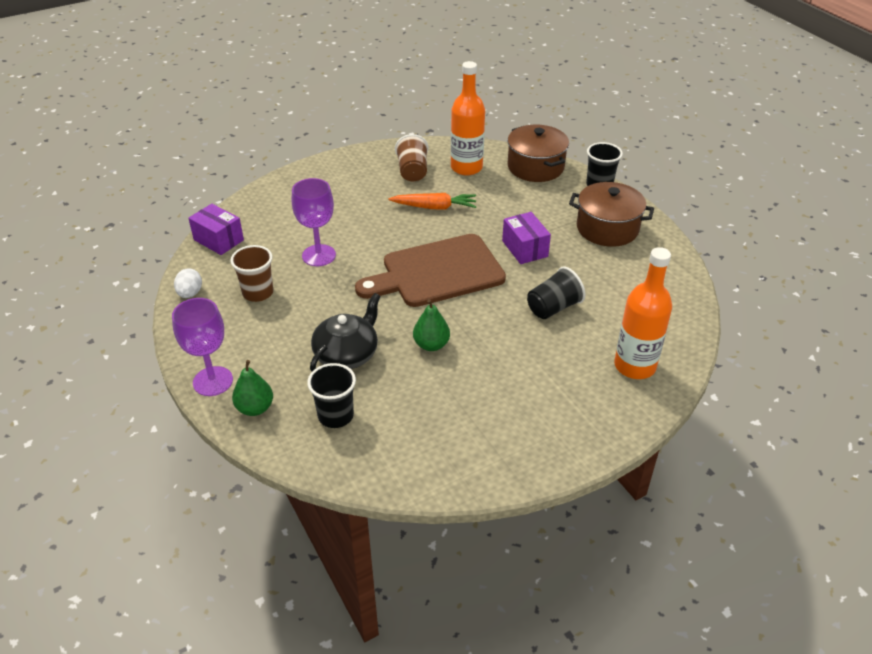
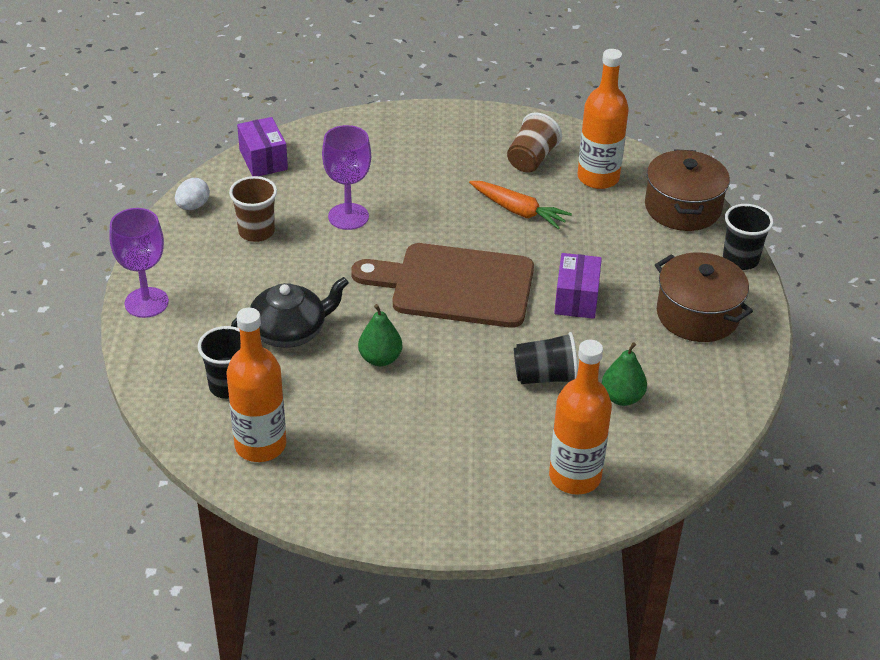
camera: 30 degrees right, 0 degrees up
(255, 408) = (163, 345): green pear -> green pear (622, 397)
(400, 449) = (260, 445): none -> orange bottle

